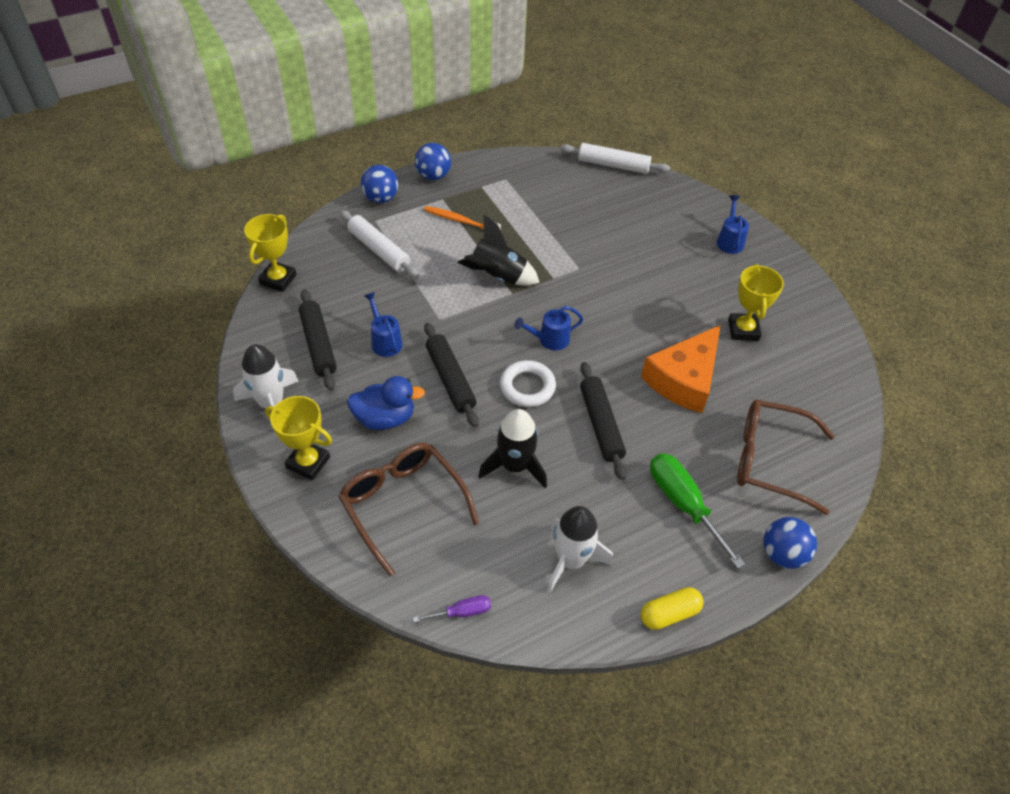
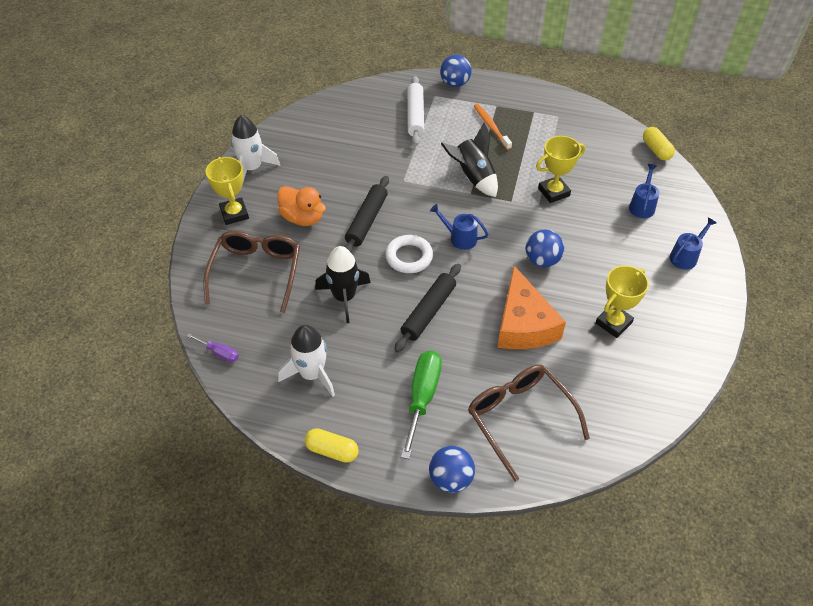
camera: 45 degrees right, 0 degrees up
(278, 279) = (335, 99): yellow trophy -> yellow trophy (553, 192)
(318, 344) = (314, 151): black rolling pin -> none
(385, 341) = (354, 173): blue watering can -> blue watering can (642, 205)
(385, 418) = (302, 218): blue duck -> orange duck
(433, 176) = (508, 87): blue ball -> blue ball (542, 260)
(613, 165) = (656, 150): white rolling pin -> yellow capsule
(684, 379) = (523, 324): orange cheese -> orange cheese turned 90 degrees counterclockwise

